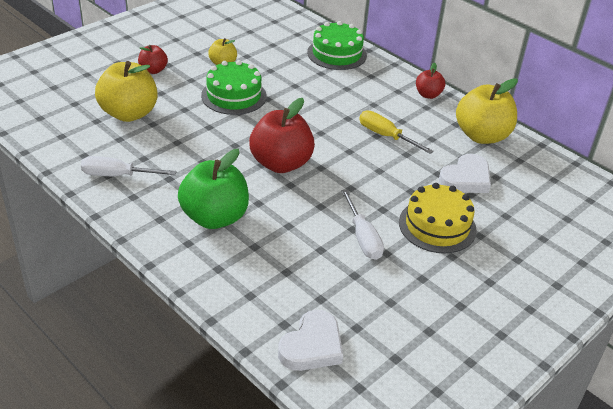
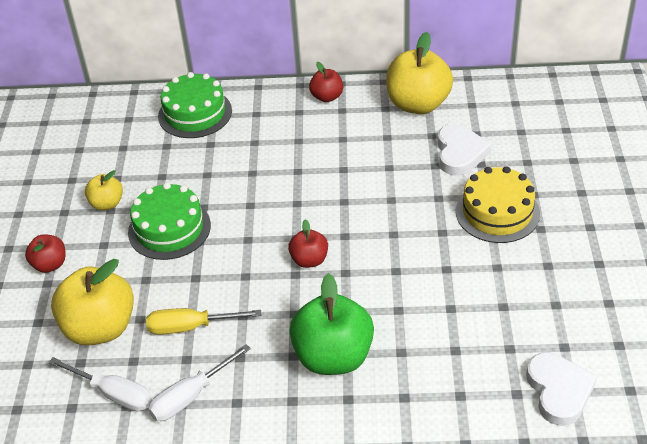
camera: 40 degrees left, 5 degrees up
(281, 163) = (309, 260): red apple -> red apple, size x0.52
(363, 238) = (464, 269): white screwdriver -> white screwdriver (114, 394)
(385, 136) = (350, 163): yellow screwdriver -> yellow screwdriver (190, 327)

